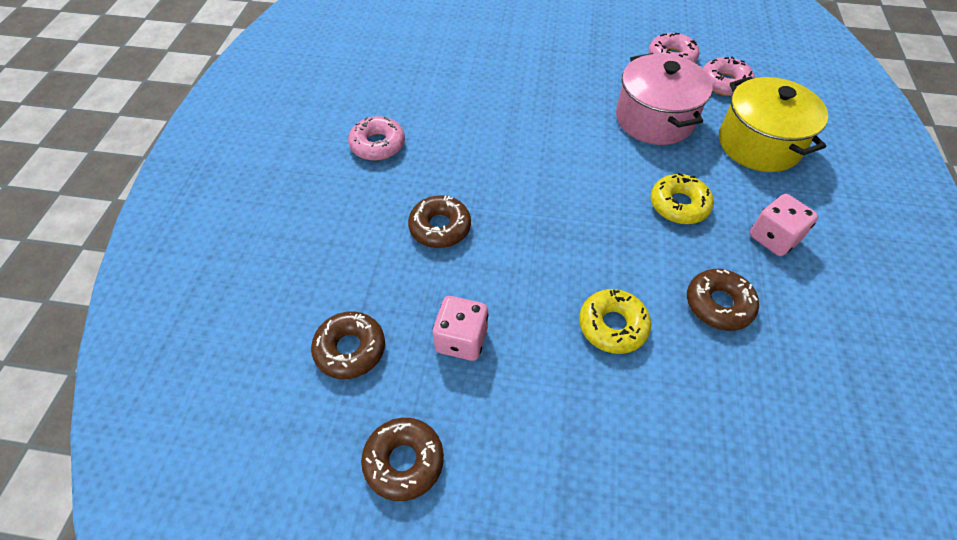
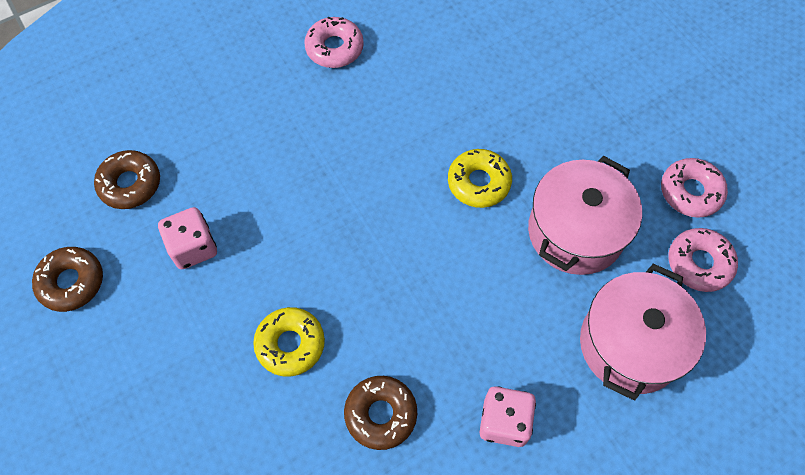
camera: 50 degrees right, 10 degrees up
(440, 227) = (286, 156): brown donut -> none
(679, 205) = (474, 318): yellow donut -> yellow donut (479, 182)
(759, 144) = (630, 344): yellow pot -> pink pot

